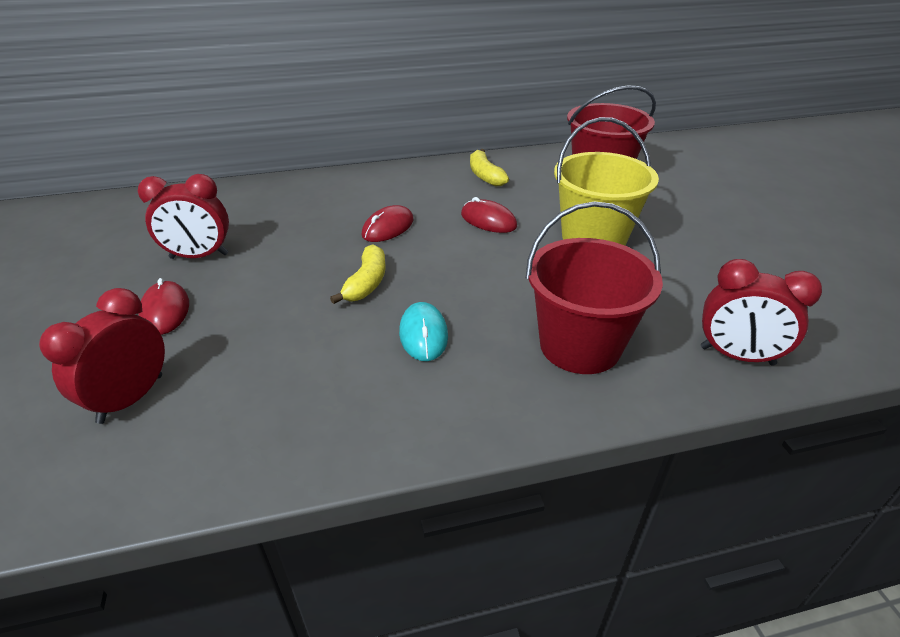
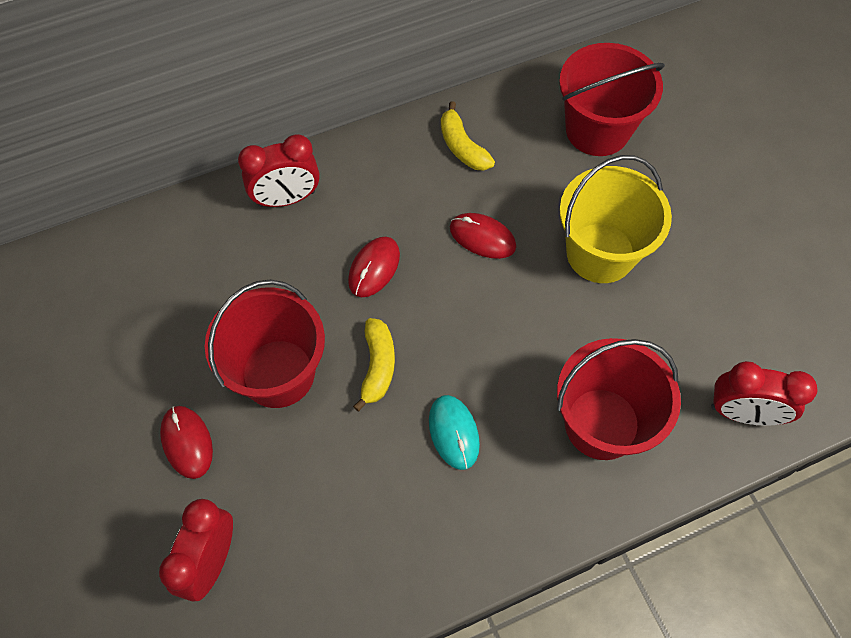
camera: 10 degrees left, 25 degrees up
(199, 256) = (183, 351): red clock -> red clock (287, 199)
(274, 277) = (278, 373): none -> red bucket

